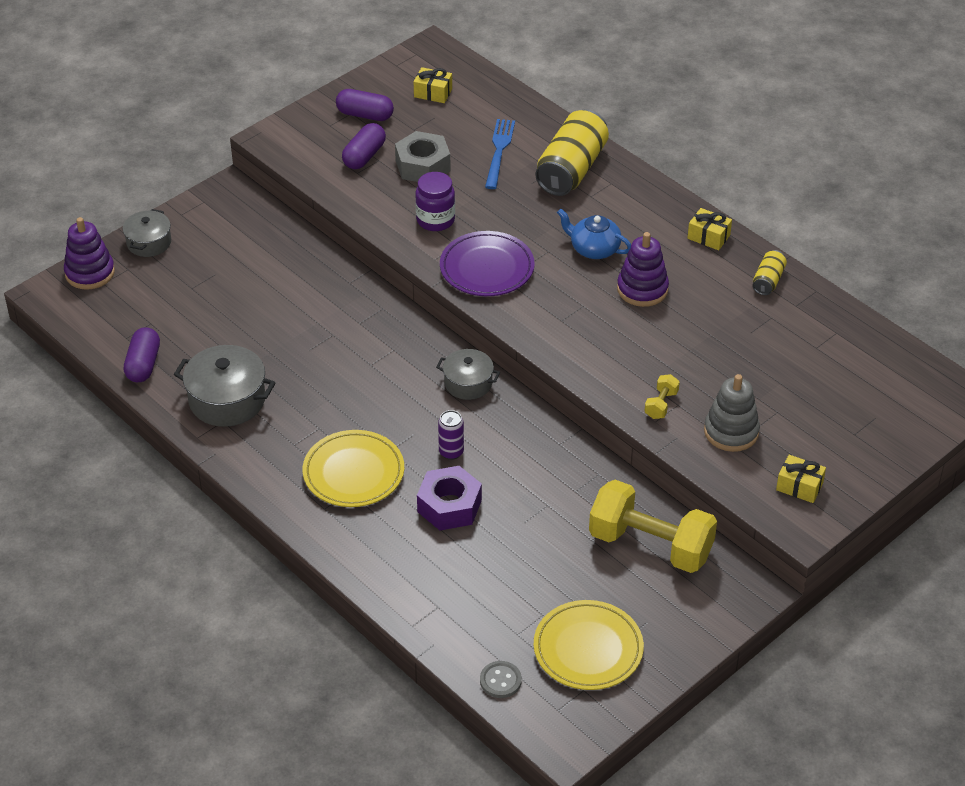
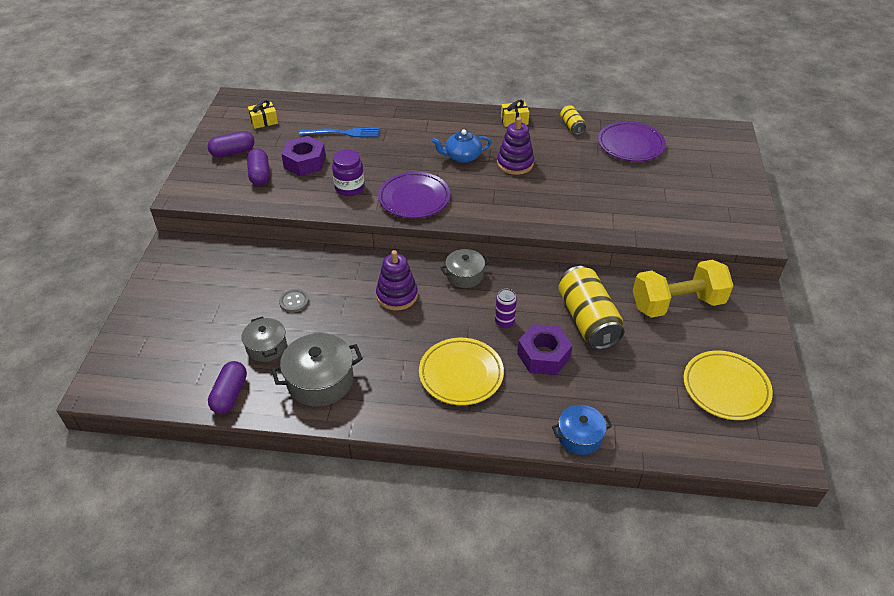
camera: 40 degrees left, 0 degrees up
(90, 273) = (118, 355): purple stacking toy -> purple stacking toy (397, 295)
(143, 364) = (230, 394): purple capsule -> purple capsule turned 45 degrees clockwise
(149, 242) = (146, 309): grey pot -> grey pot (266, 347)
(393, 594) = (579, 436): none -> blue pot
(422, 166) = (305, 162): grey nut -> purple nut
(499, 151) = (343, 133): blue fork -> blue fork turned 120 degrees clockwise
(500, 680) = (707, 445): grey button -> grey button (294, 301)
(571, 169) = (397, 123): yellow can -> yellow can (587, 320)
(661, 404) = (604, 218): yellow dumbbell -> none
(731, 432) = (657, 211): grey stacking toy -> none
(799, 486) = (726, 218): yellow gift -> none
(808, 342) = (630, 145): none -> purple plate

